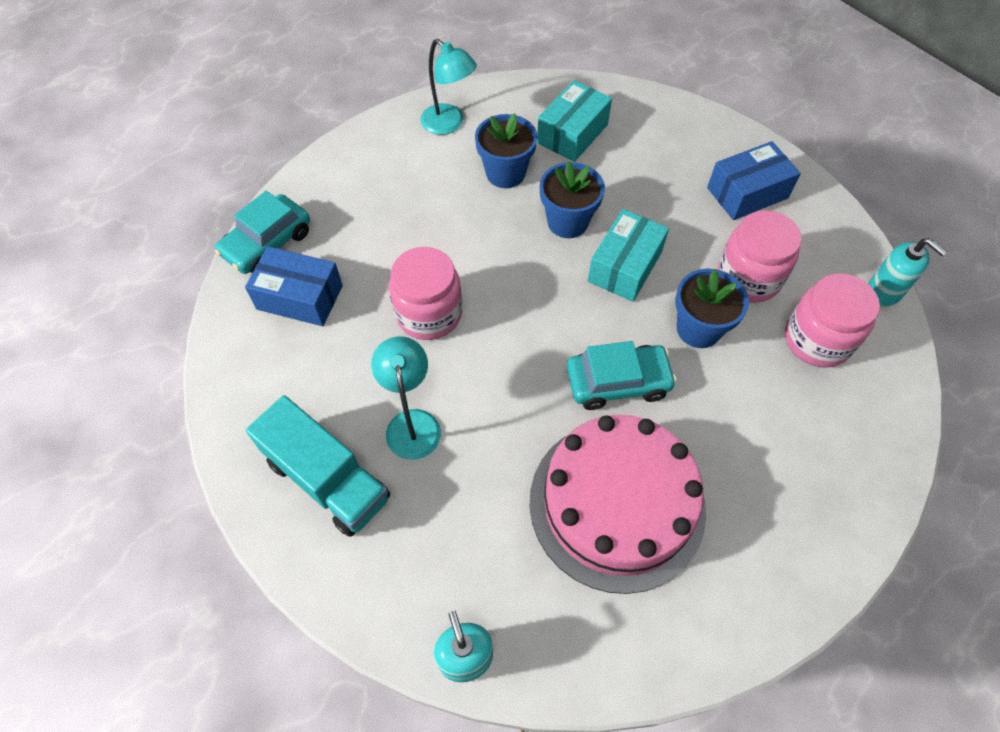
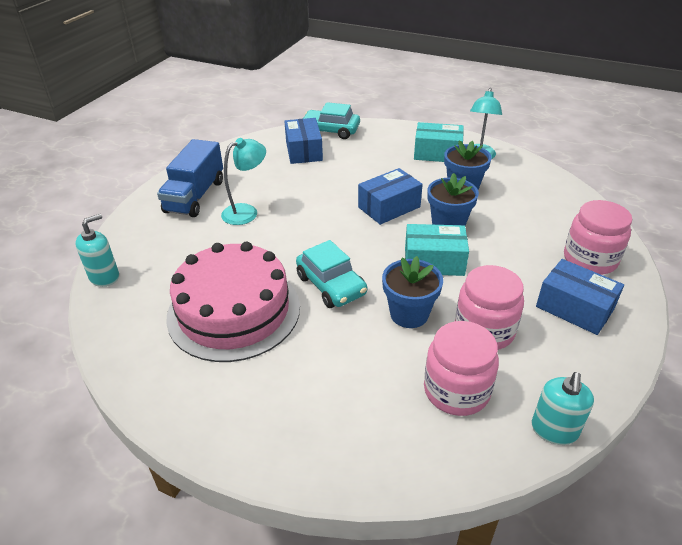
camera: 65 degrees right, 20 degrees down
(328, 479) = (195, 196): turquoise truck -> blue truck
(429, 314) = (326, 194): pink jar -> pink jar (590, 259)
(499, 260) = (389, 207): none -> blue box
(572, 134) = (530, 205): turquoise box -> turquoise box (437, 153)

